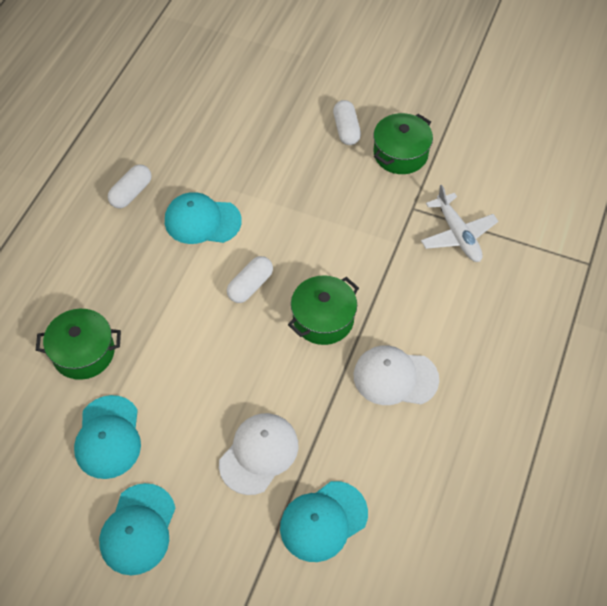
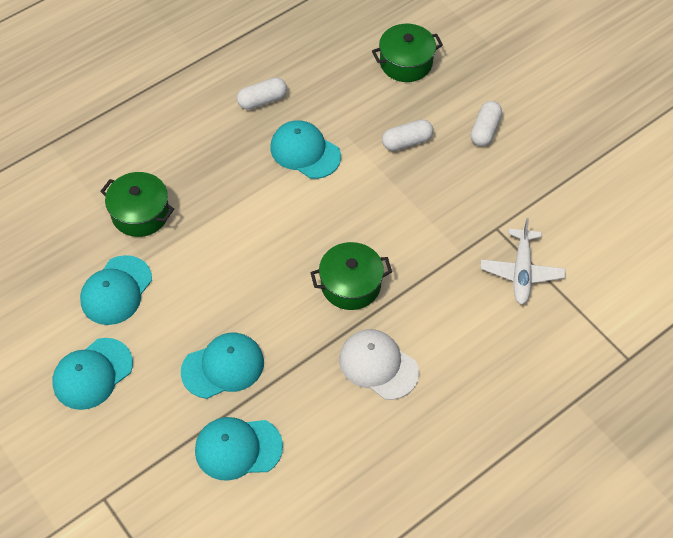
camera: 30 degrees right, 0 degrees up
(250, 285) = (308, 226): white capsule -> white capsule (407, 141)
(259, 454) = (223, 367): white cap -> turquoise cap
(400, 154) = (519, 174): green pot -> green pot (406, 63)

